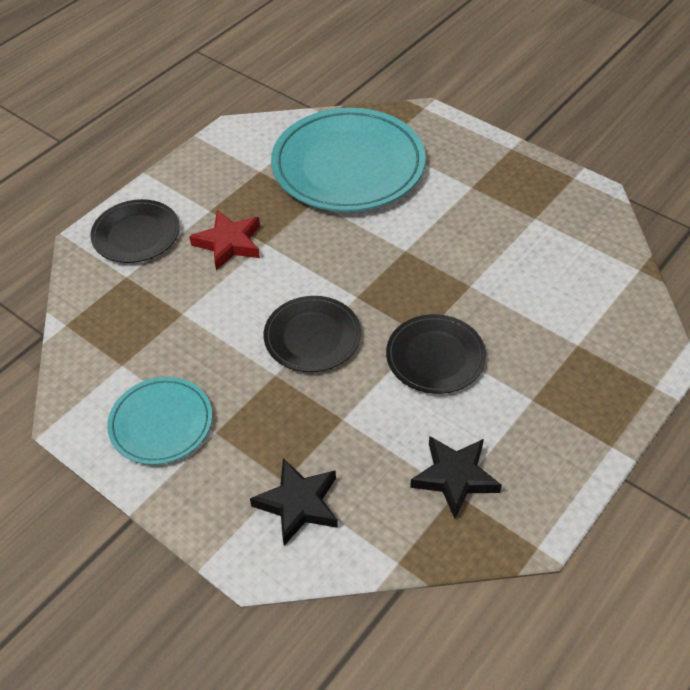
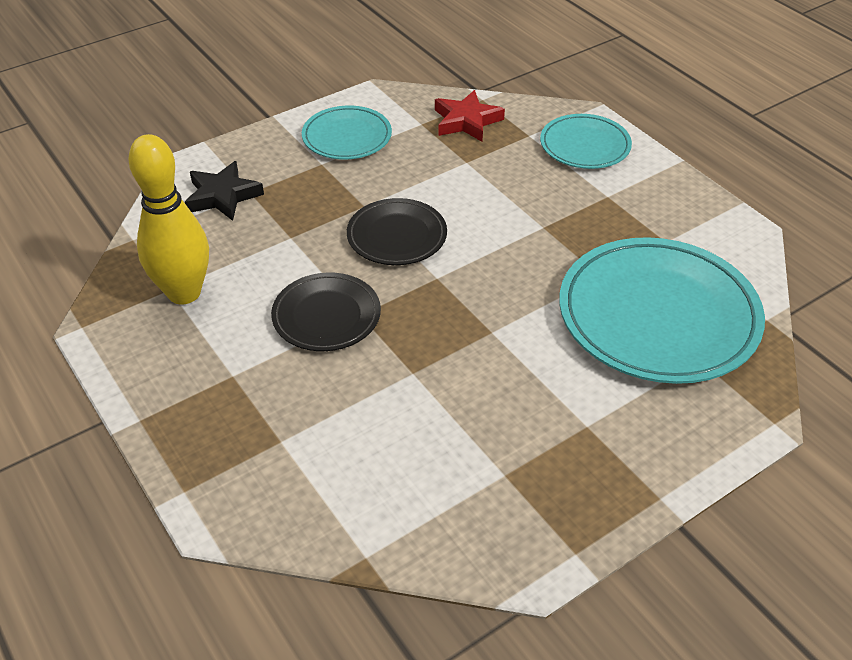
camera: 105 degrees right, 5 degrees down
(136, 235) = (585, 146): black plate -> turquoise plate
(229, 243) = (551, 202): red star -> red star (466, 121)
(455, 477) = (184, 293): black star -> yellow bowling pin

